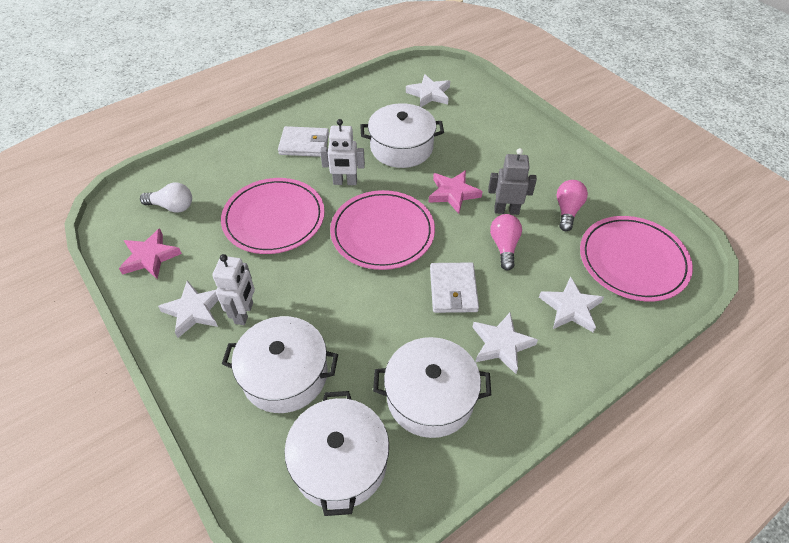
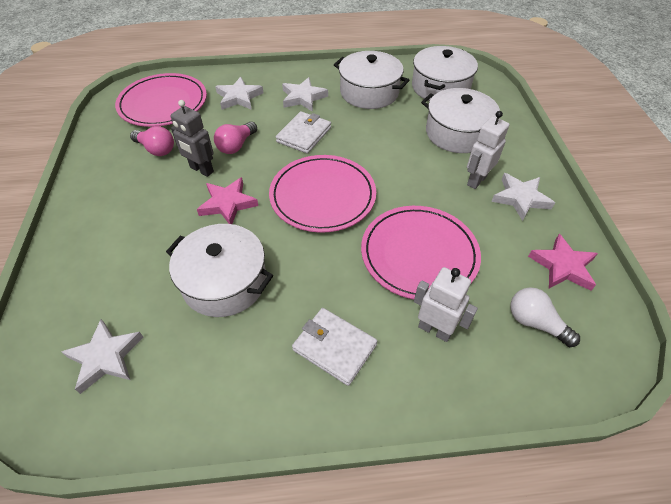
camera: 150 degrees left, 0 degrees up
(345, 182) = (321, 264): white robot -> white robot (435, 329)
(567, 211) = (156, 149): pink light bulb -> pink light bulb turned 105 degrees counterclockwise

